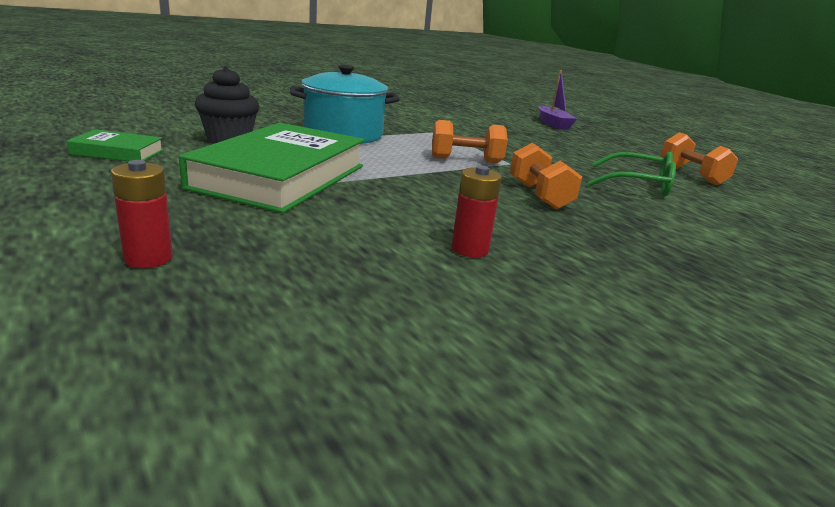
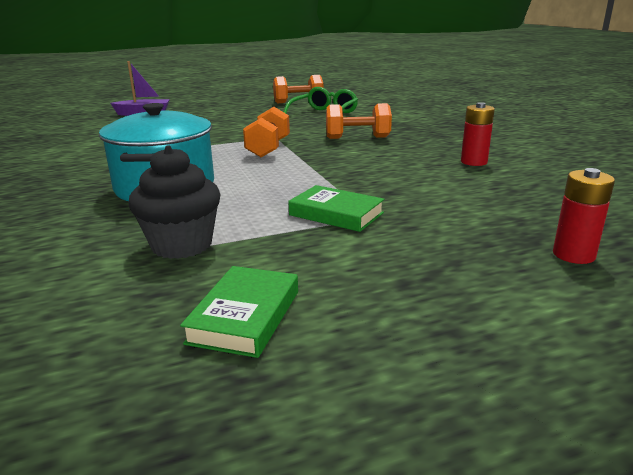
camera: 75 degrees left, 0 degrees up
(280, 176) = (336, 214): green book -> green book, size x0.45

